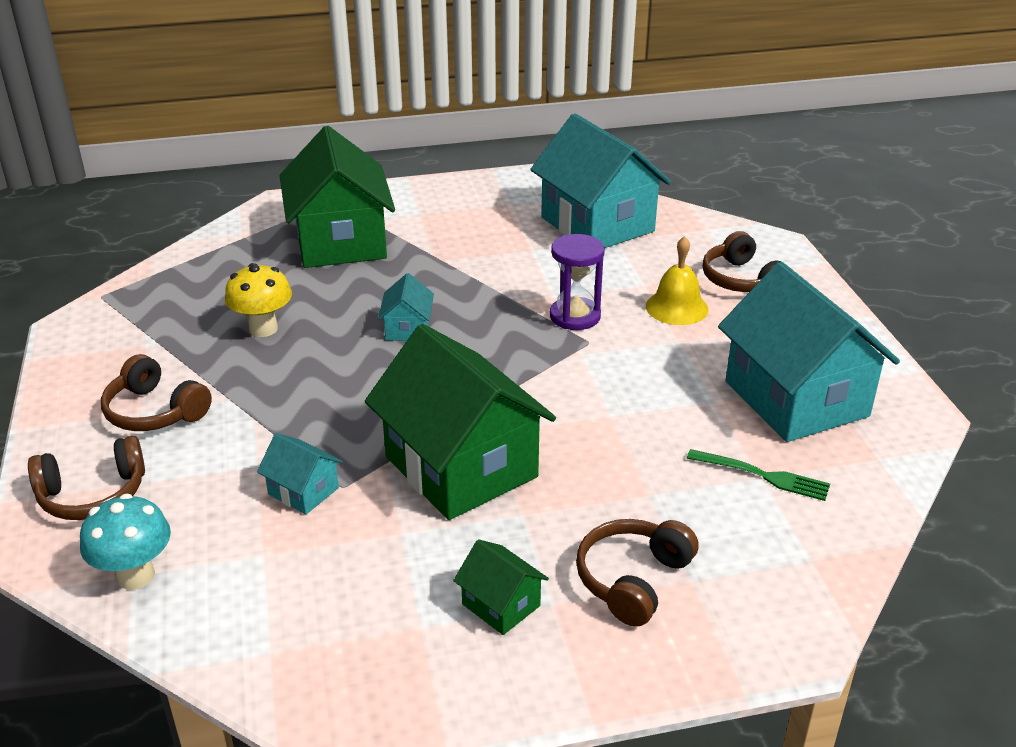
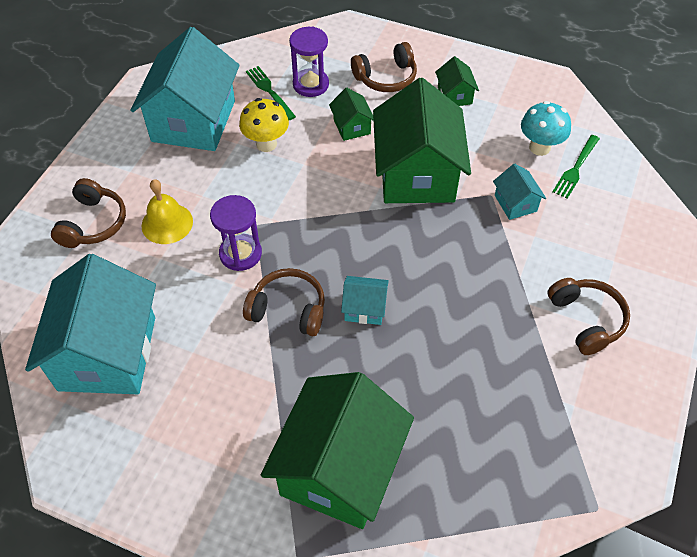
camera: 145 degrees left, 20 degrees up
(93, 494) = (644, 265): brown headphones -> brown headphones (288, 309)
(135, 575) = (629, 195): turquoise mushroom -> turquoise mushroom (539, 147)
(235, 579) = (576, 168): none -> green fork
(263, 329) = (472, 372): yellow mushroom -> yellow mushroom (266, 144)
(407, 328) = (364, 308): turquoise house -> turquoise house turned 60 degrees clockwise
(603, 484) = (352, 127): none -> green house
(724, 512) = (310, 84): none -> purple hourglass

